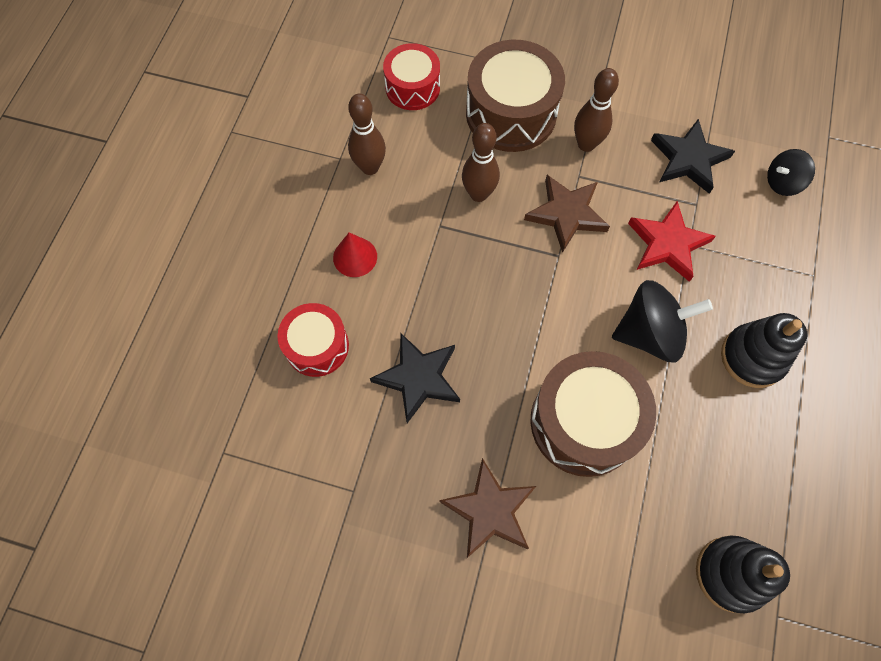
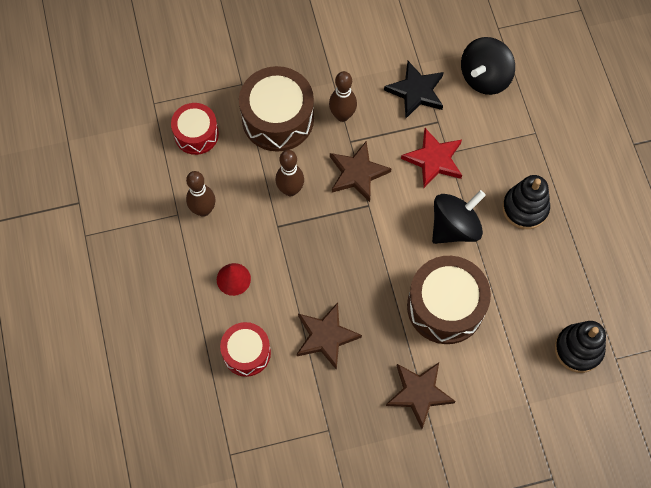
camera: 30 degrees left, 0 degrees up
(418, 378) = (326, 336): black star -> brown star
(782, 182) = (484, 77): black spinning top -> black spinning top, size x1.69

